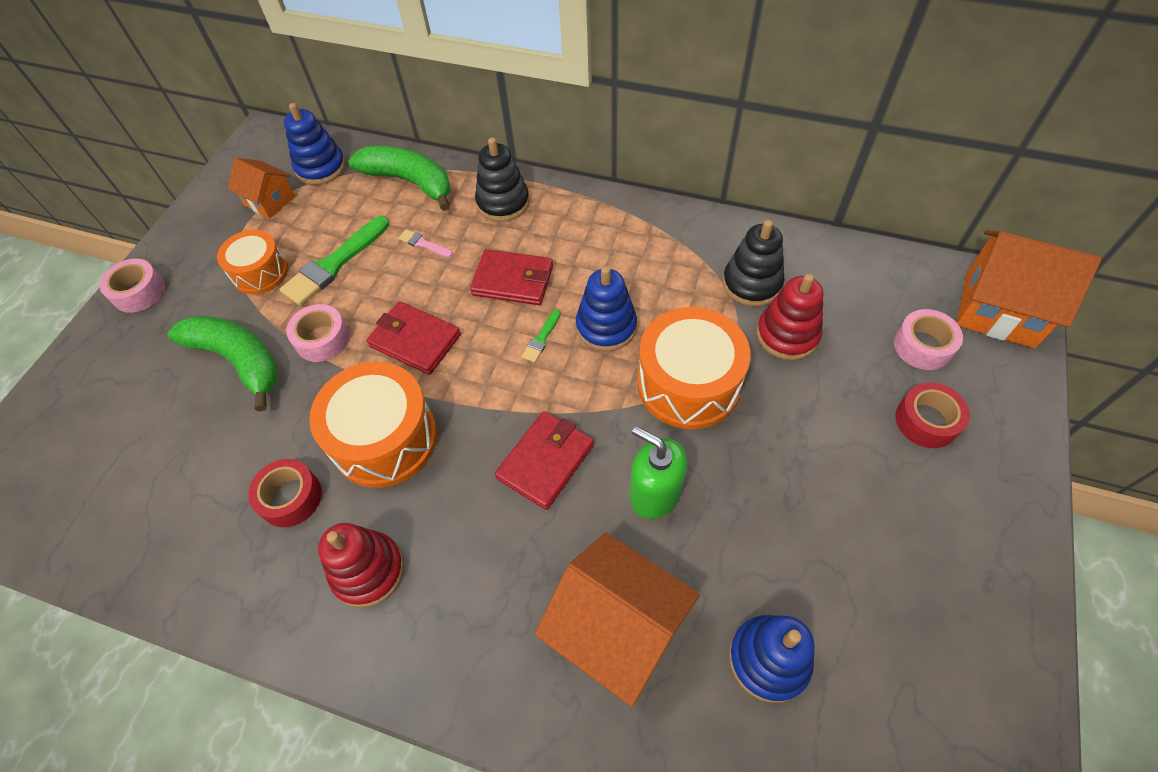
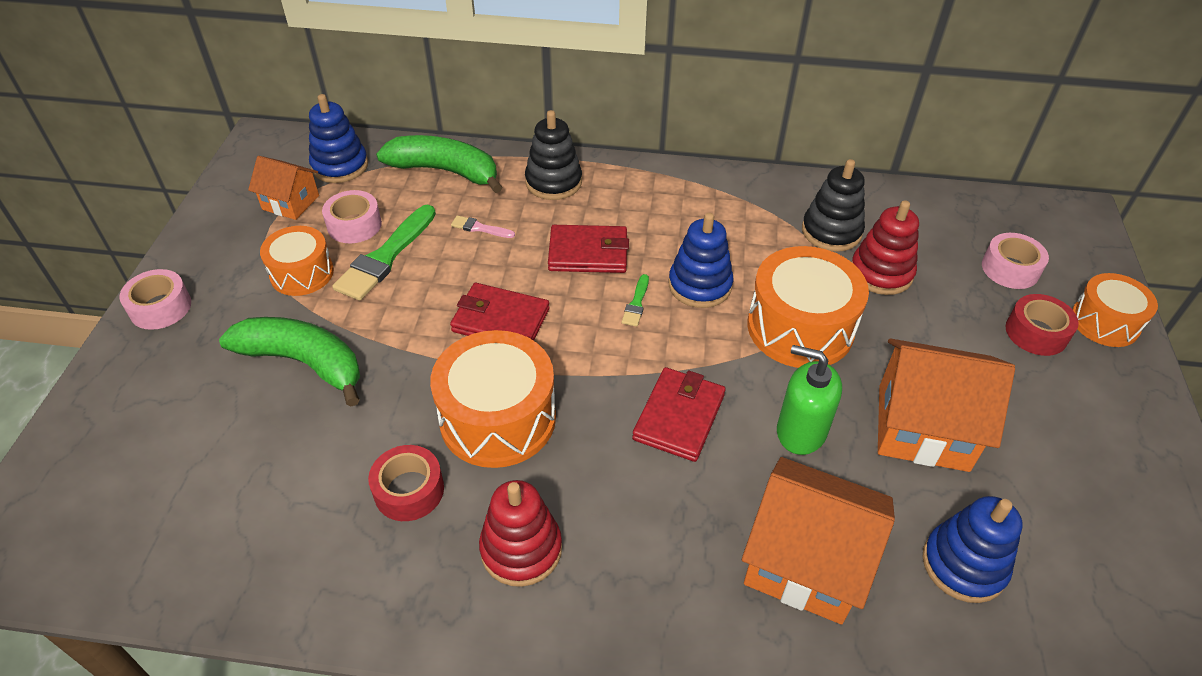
camera: 15 degrees left, 10 degrees down
(322, 339) = (395, 331): pink tape -> pink tape (354, 225)
(999, 309) = (1067, 230): orange house -> orange house (922, 427)
(1004, 419) = (1104, 322): none -> orange drum

